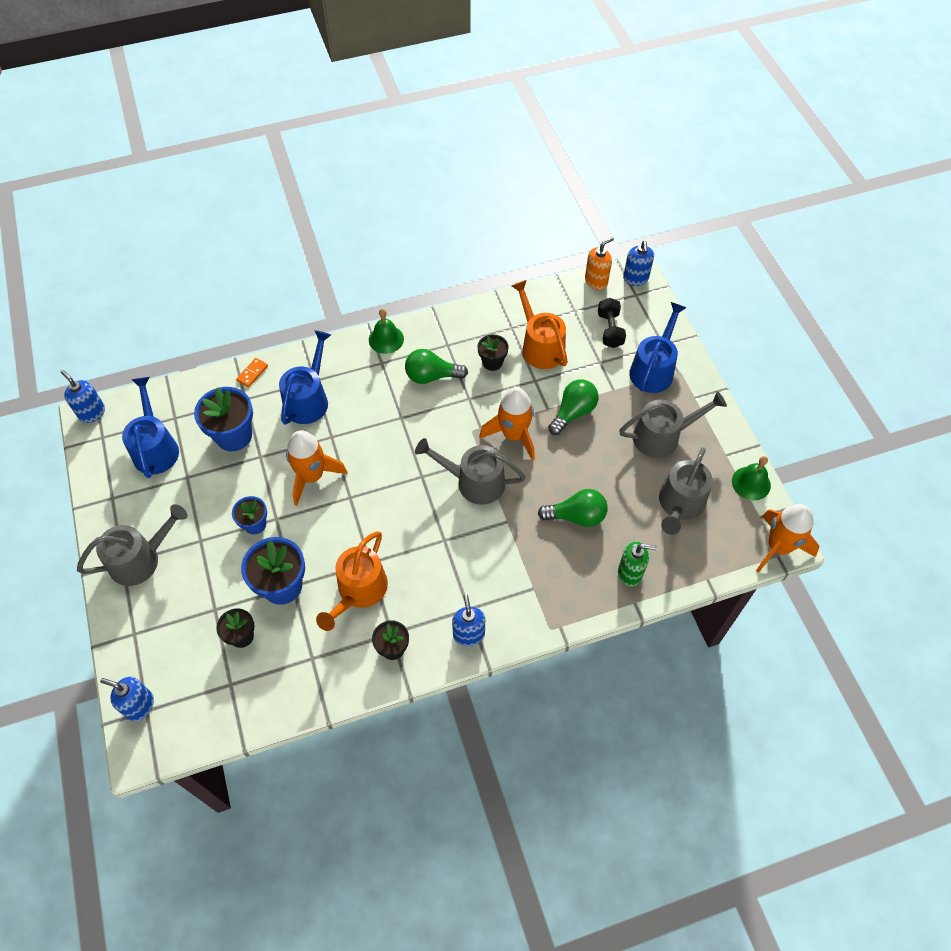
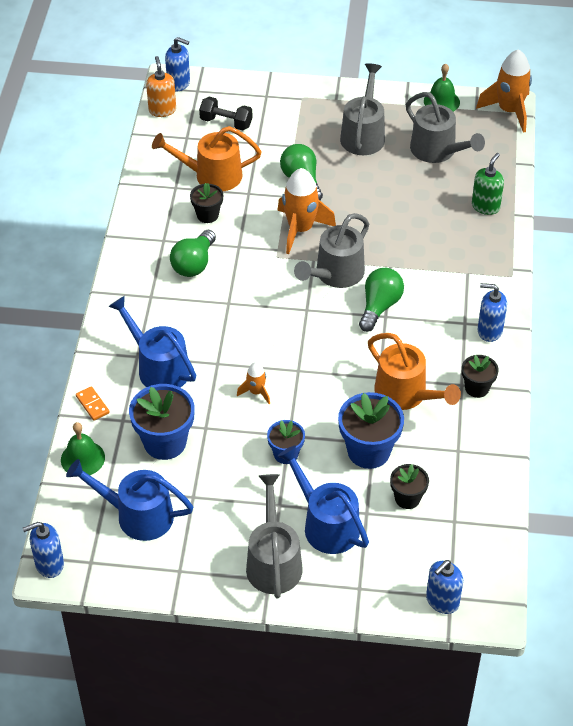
camera: 65 degrees left, 10 degrees down
(312, 476) = (256, 392): orange rocket -> orange rocket, size x0.51
(386, 339) = (123, 283): green bell -> green bell (82, 458)
(576, 516) = (411, 219): green light bulb -> green light bulb (379, 306)
(653, 369) = (289, 112): blue watering can -> blue watering can (326, 524)

